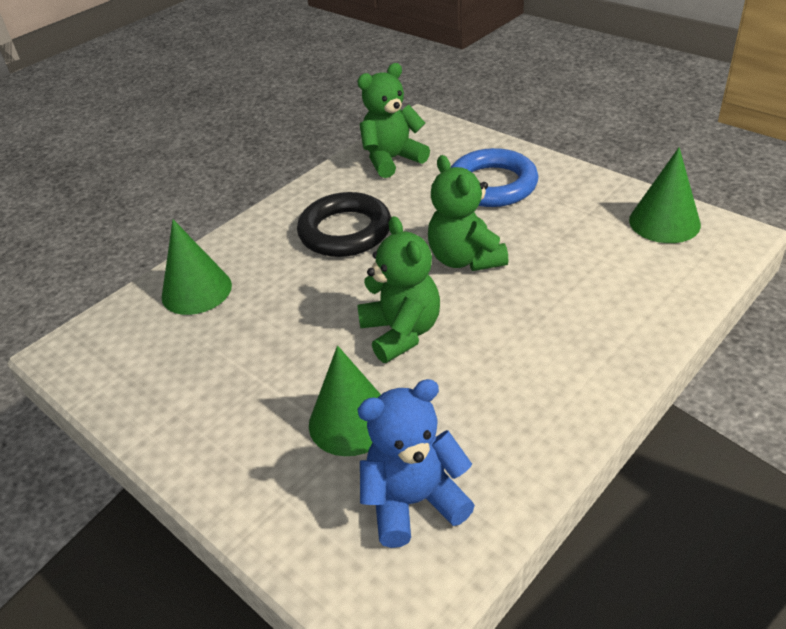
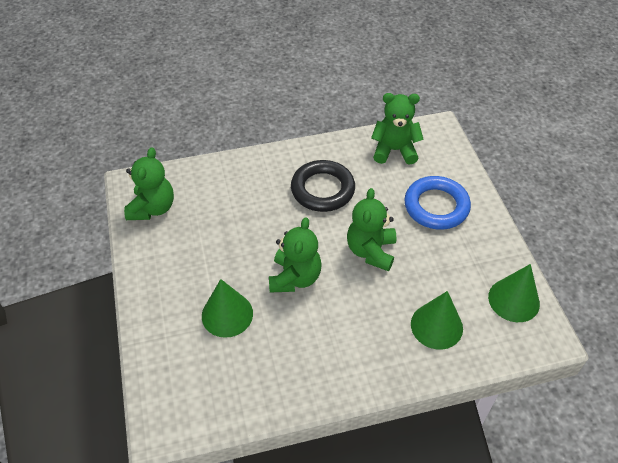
camera: 30 degrees right, 10 degrees up
(124, 362) = (152, 208): none -> green teddy bear
(196, 290) = (216, 183): green cone -> green cone (436, 326)
(414, 501) = (219, 378): blue teddy bear -> none

